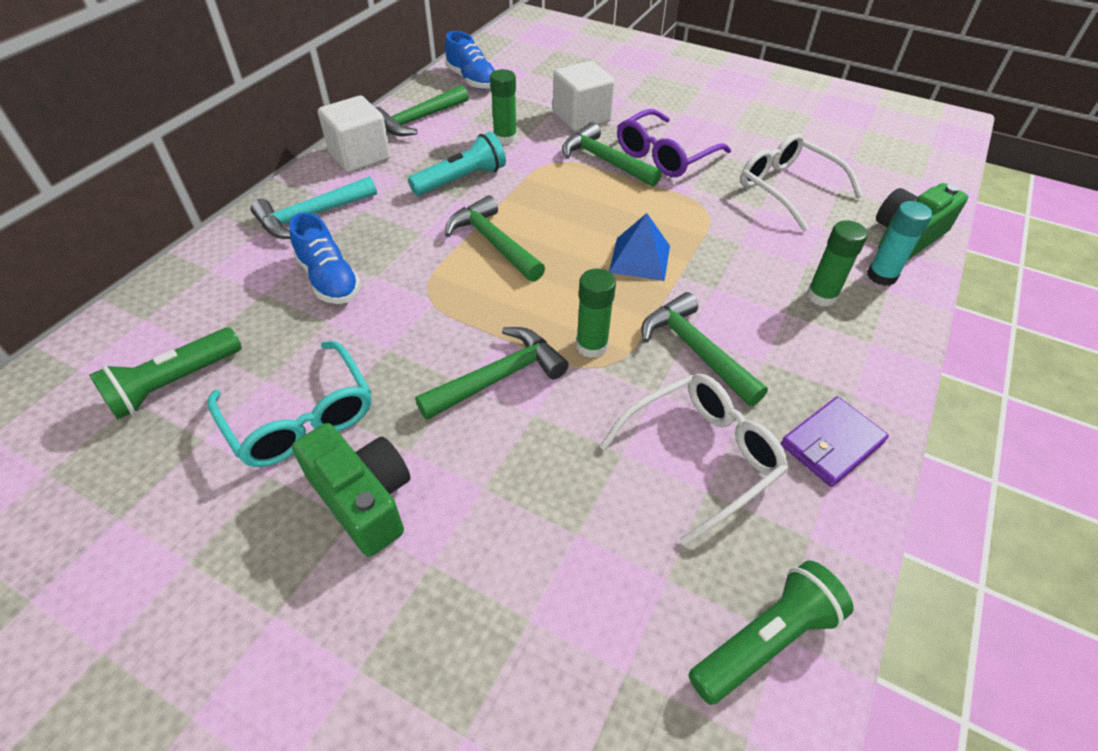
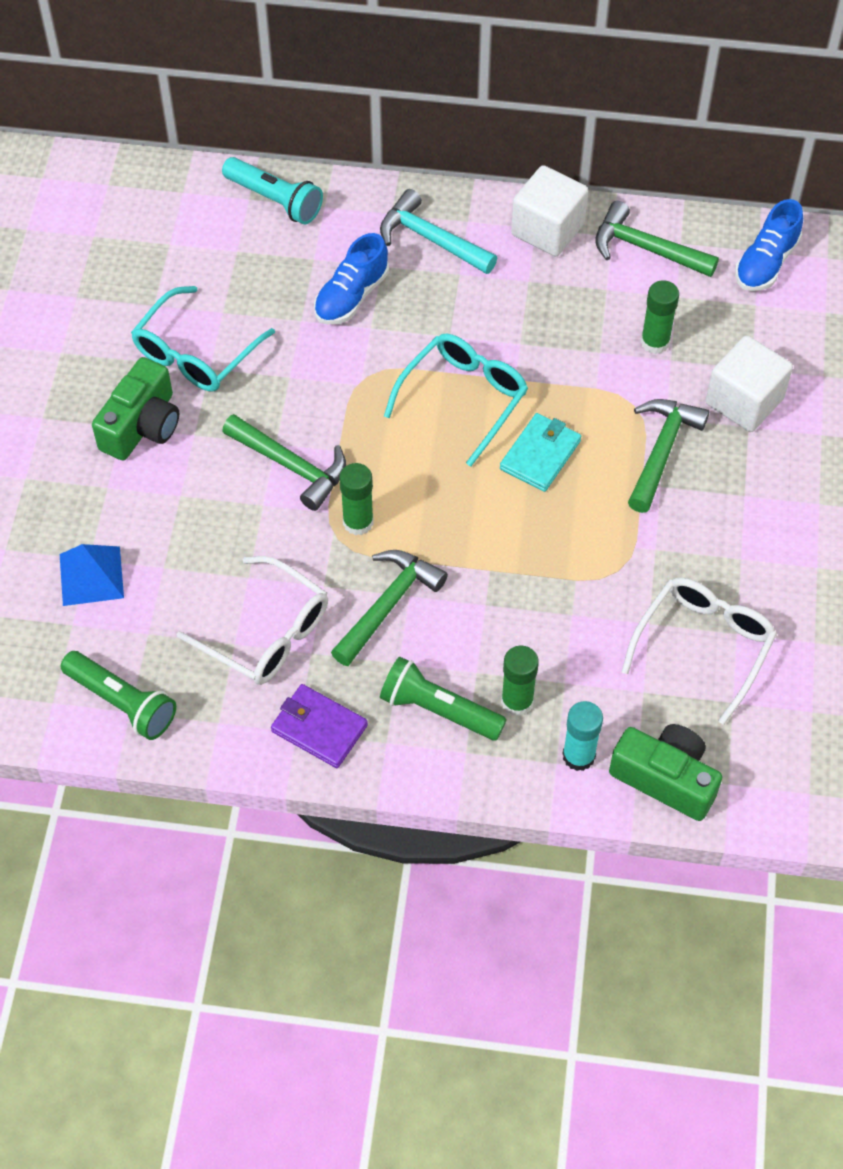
camera: 70 degrees right, 10 degrees up
(174, 383) = (194, 258): green flashlight -> green flashlight (439, 710)
(461, 180) = (553, 333): turquoise flashlight -> turquoise flashlight (275, 200)
(493, 243) = (463, 399): green hammer -> turquoise glasses
(576, 217) = (540, 455): none -> turquoise wallet
(640, 259) = (499, 529): blue pyramid -> blue pyramid (91, 576)
(664, 155) = (706, 507): purple glasses -> none

